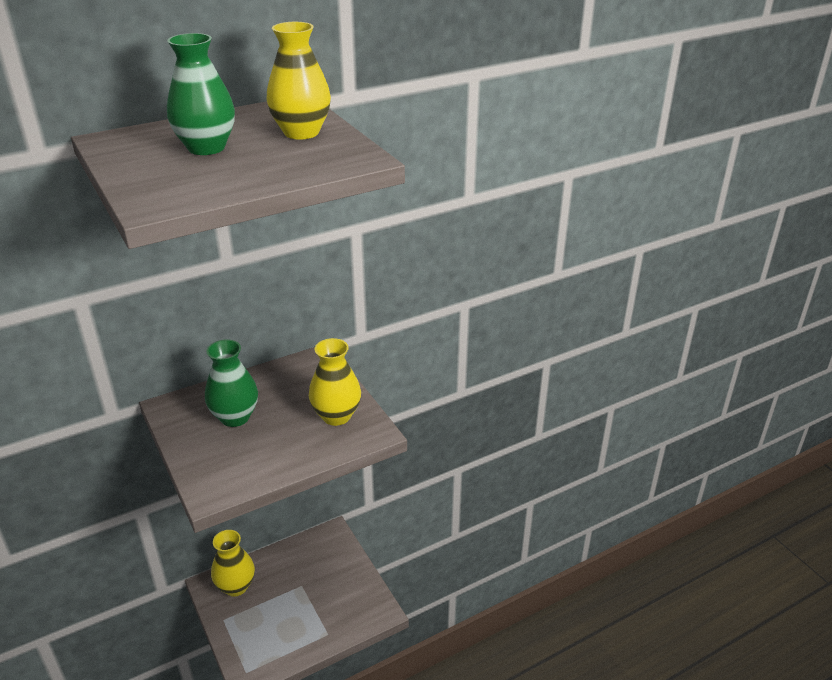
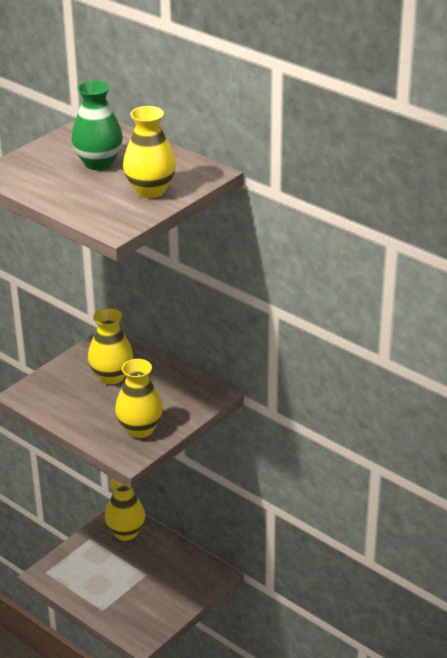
camera: 70 degrees right, 0 degrees up
(235, 417) = (111, 376): green vase -> yellow vase

